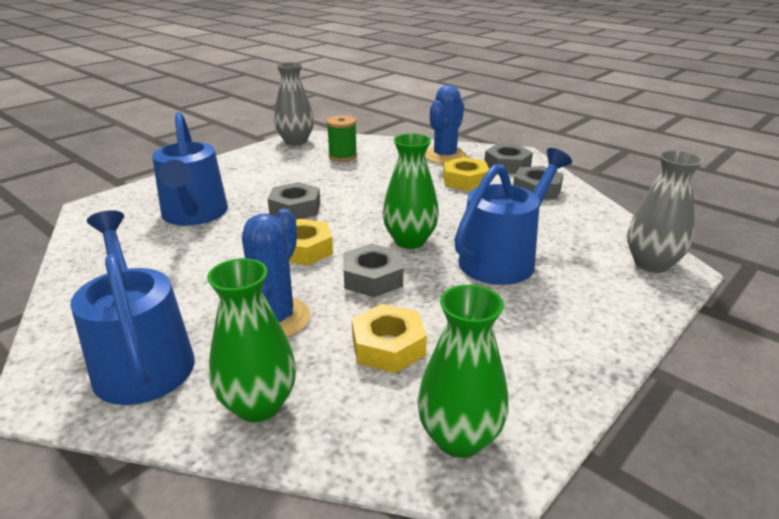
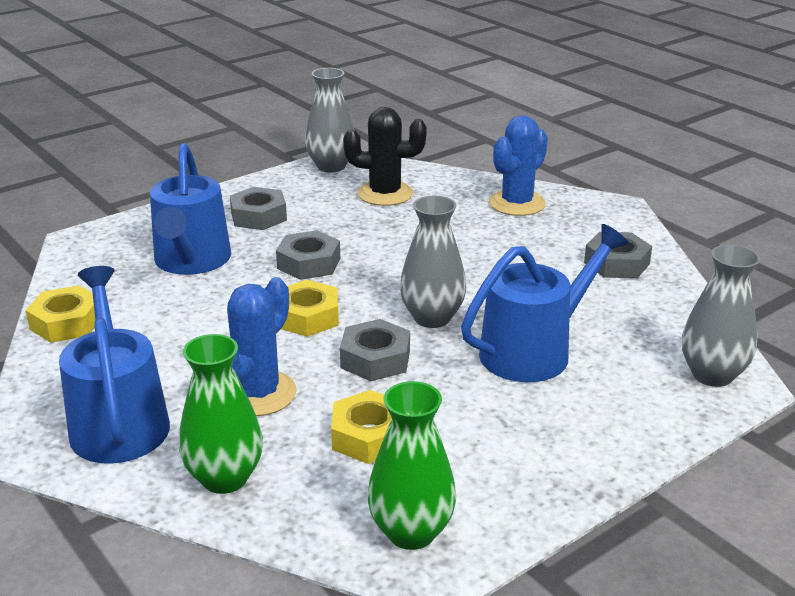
camera: 10 degrees right, 0 degrees up
(342, 156) = (385, 194): green spool -> black cactus
(410, 241) = (432, 318): green vase -> grey vase
(465, 180) = (529, 242): yellow nut -> yellow nut (67, 322)
(507, 165) = (594, 224): grey nut -> grey nut (258, 216)

